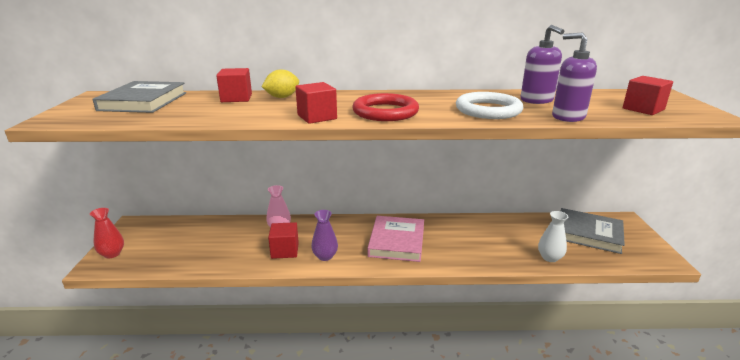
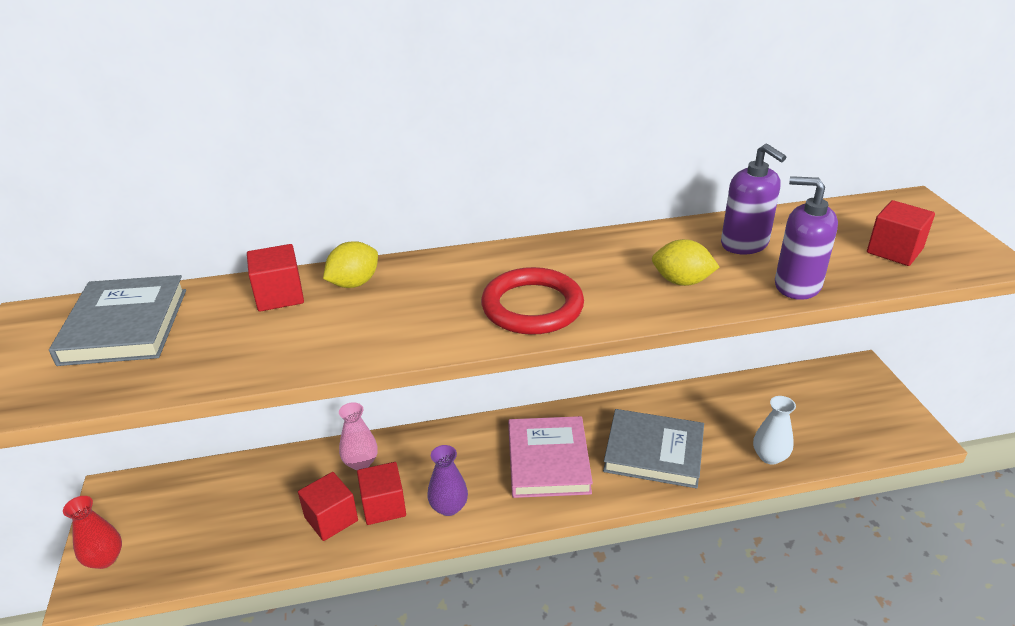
camera: 10 degrees left, 10 degrees up
(317, 117) = (433, 335): red cube -> red cube (331, 519)
(488, 110) = (681, 281): white ring -> yellow lemon
(588, 233) = (815, 402): grey book -> grey book (653, 452)

